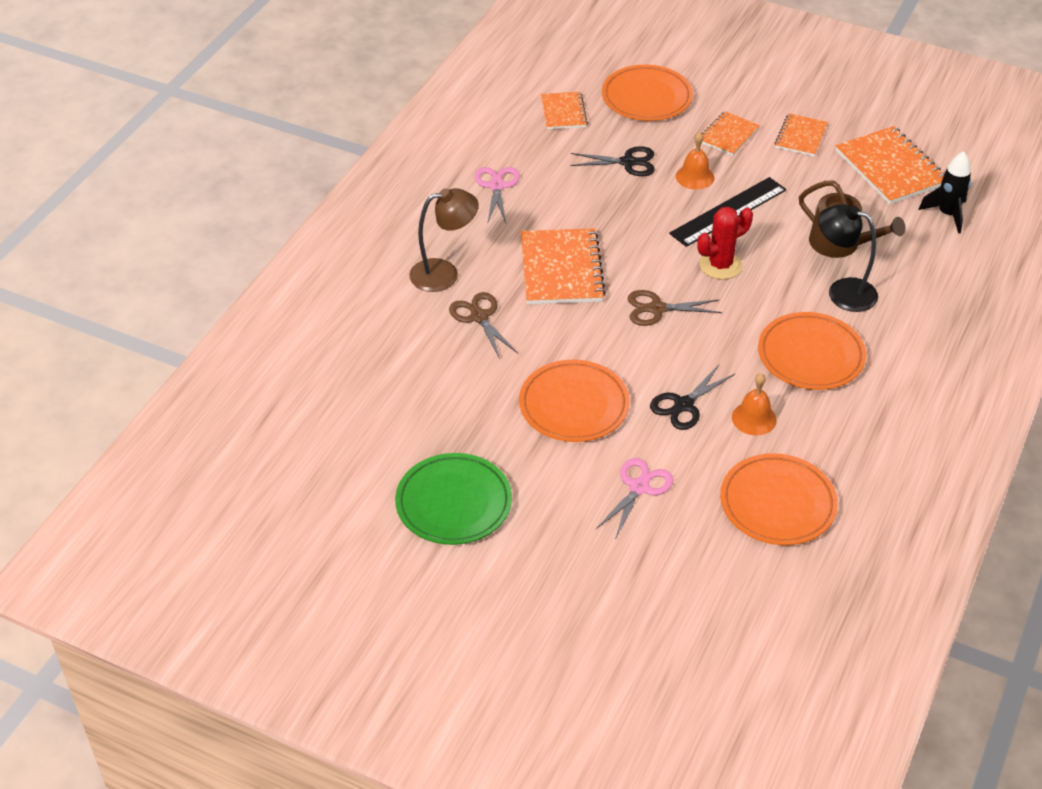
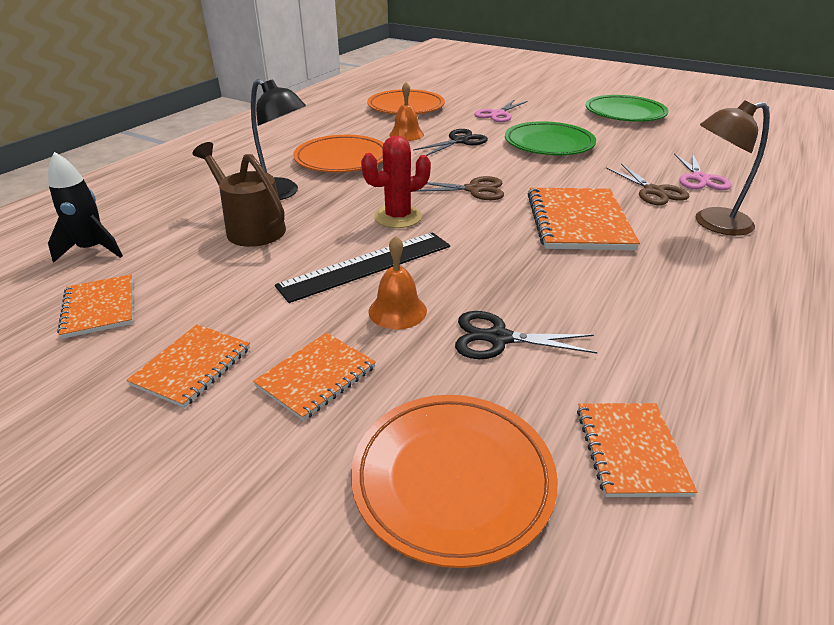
camera: 175 degrees left, 10 degrees down
(497, 186) = (699, 313): pink scissors -> pink scissors (700, 179)
(574, 405) = (548, 144): orange plate -> green plate
(890, 168) = (100, 307): orange notebook -> orange notebook, size x0.59

